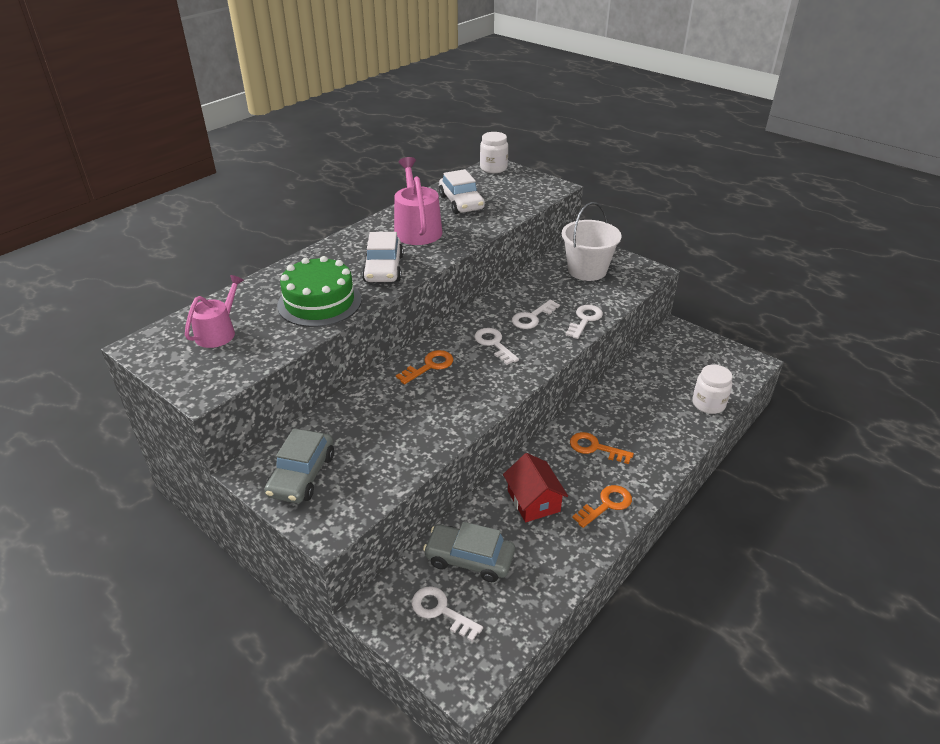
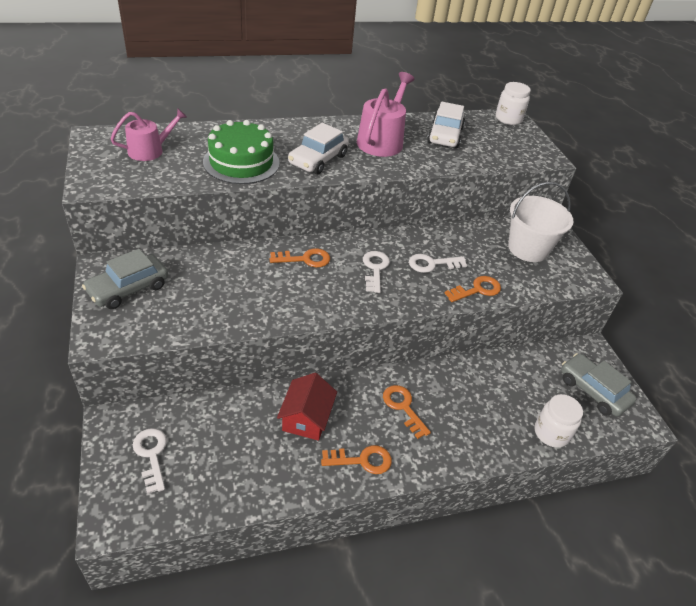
camera: 30 degrees right, 5 degrees up
(469, 559) = (212, 430): grey car -> grey car (593, 390)
(585, 320) = (477, 290): white key -> orange key

